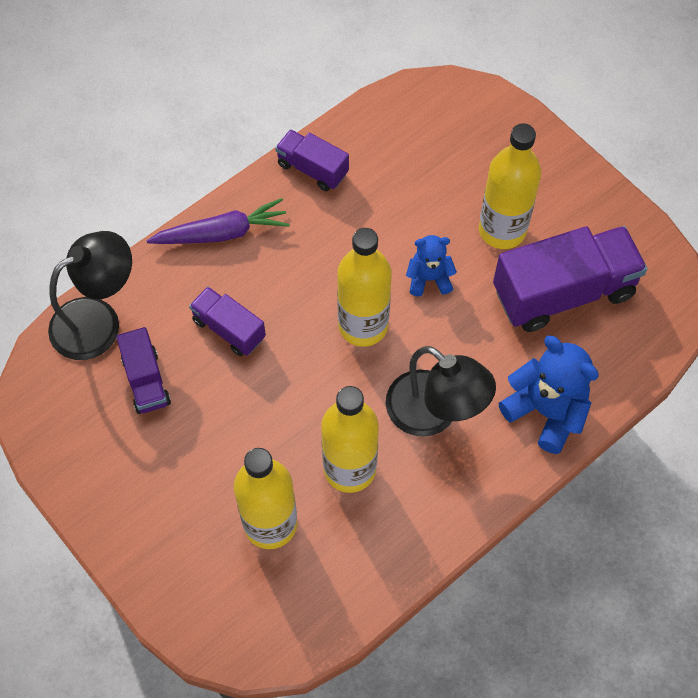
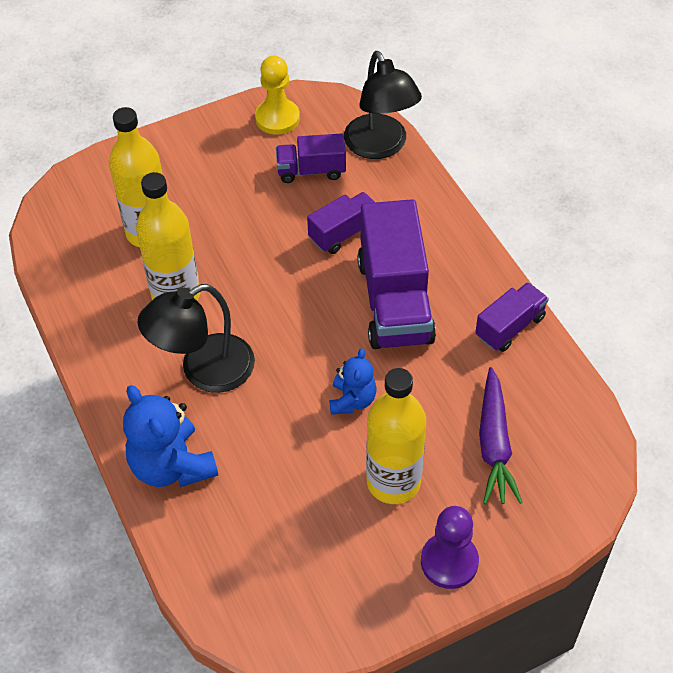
camera: 105 degrees right, 10 degrees down
(69, 436) = (277, 118): none -> yellow pawn
(222, 233) = (449, 243): purple carrot -> purple carrot (494, 444)
(363, 326) = (316, 334): yellow bottle -> none
(546, 411) = (172, 466): blue teddy bear -> blue teddy bear turned 90 degrees clockwise
(561, 177) = (449, 562): none -> purple pawn
(563, 292) = (300, 521): purple truck -> purple truck (394, 301)

